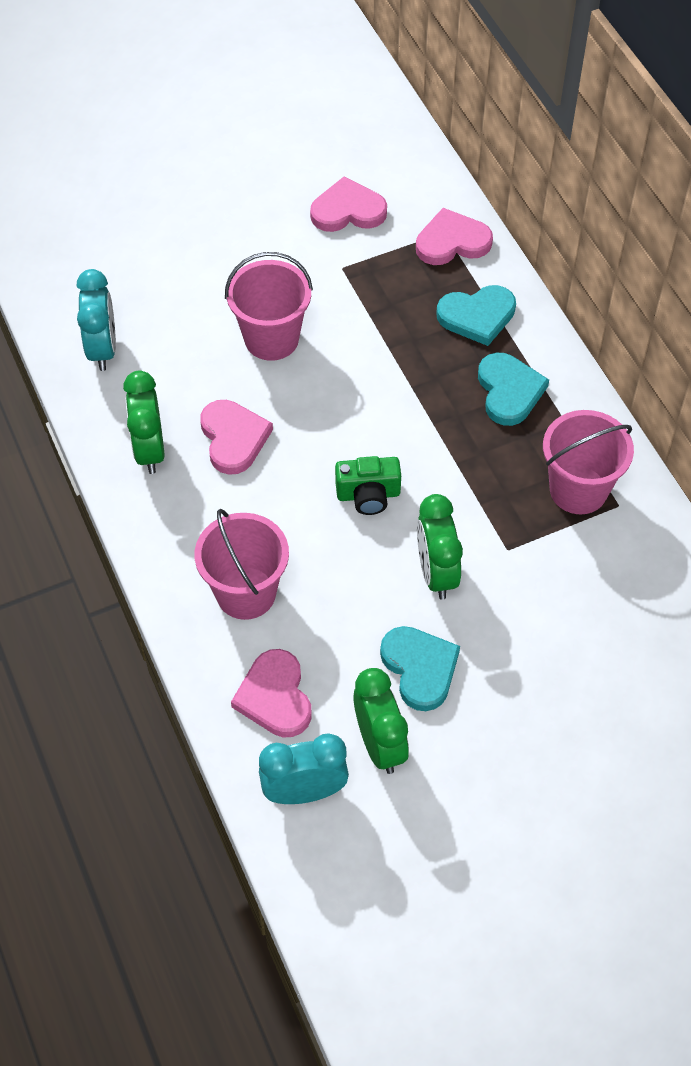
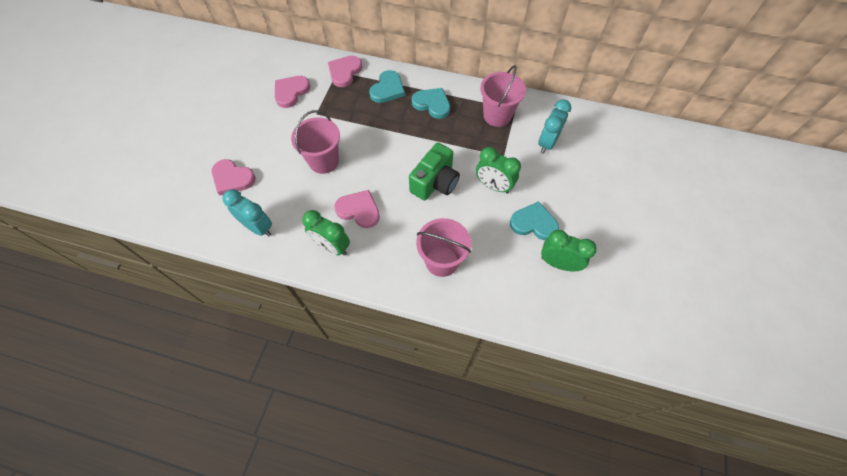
camera: 50 degrees left, 5 degrees up
(275, 697) = (503, 287): pink heart -> pink heart (232, 178)
(304, 791) = (560, 309): turquoise clock -> turquoise clock (547, 143)
(368, 495) = (435, 182): green camera -> green camera, size x1.50

